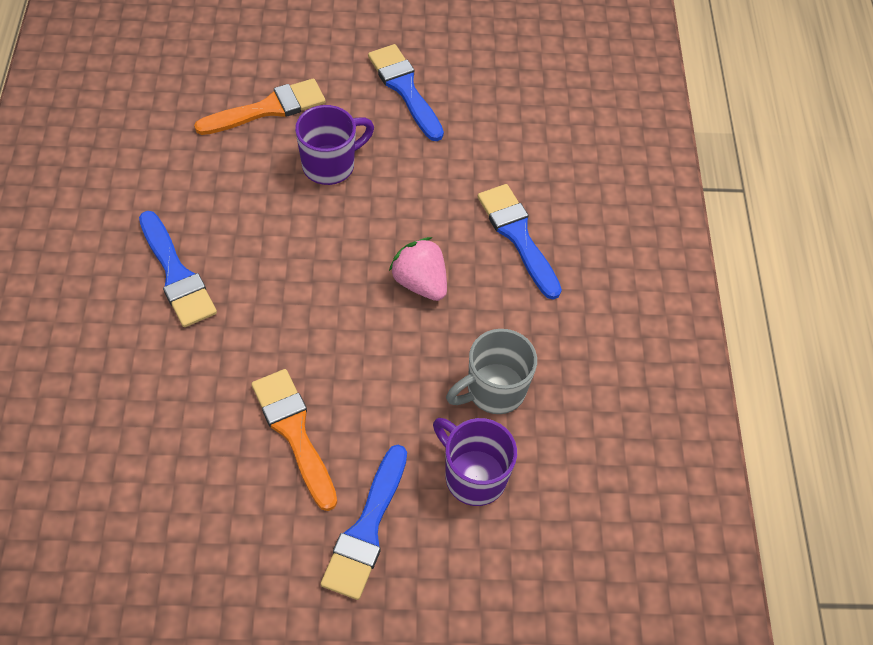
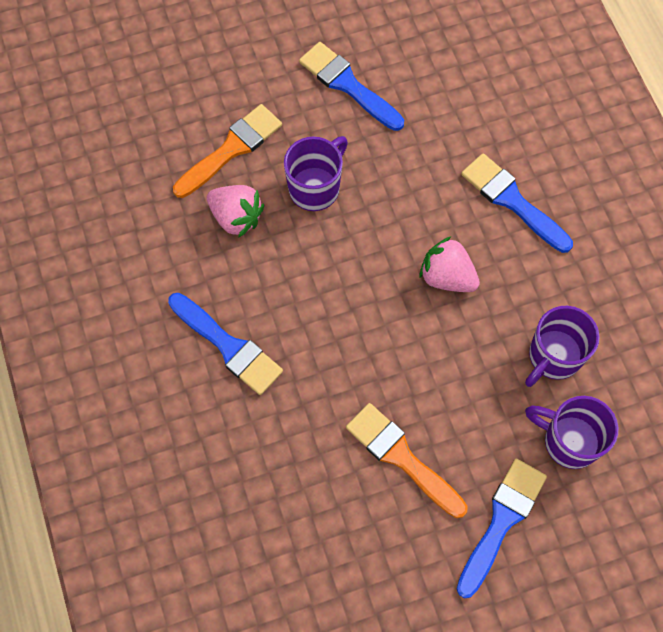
camera: 15 degrees left, 10 degrees up
(242, 167) = (236, 217): none -> pink strawberry
(366, 529) = (501, 521): blue brush -> blue brush turned 150 degrees counterclockwise
(494, 390) = (553, 357): grey mug -> purple mug

